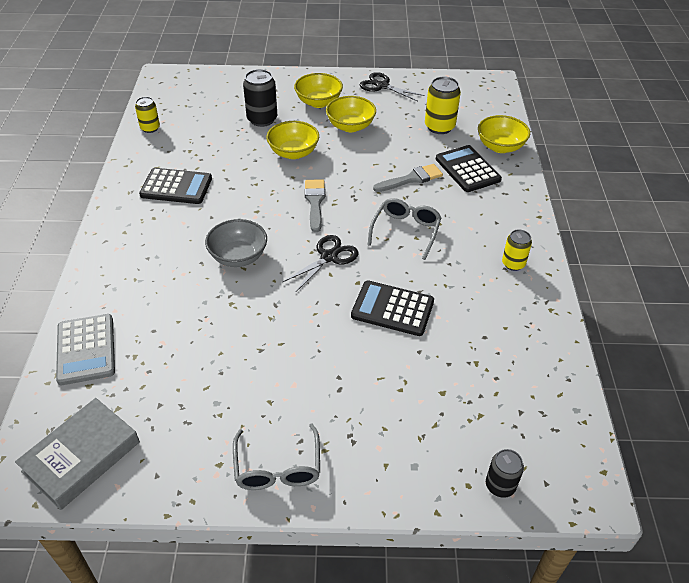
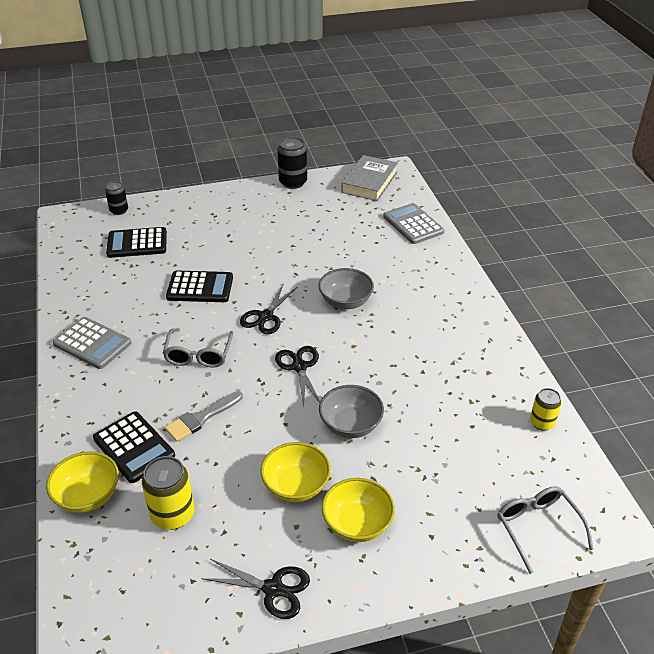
camera: 165 degrees right, 5 degrees down
(176, 187) = (449, 354): black calculator -> black calculator (137, 243)
(262, 119) = (417, 470): black can -> black can (293, 182)
(277, 467) = (254, 196): grey glasses -> grey glasses (538, 528)
(293, 153) = (350, 425): yellow bowl -> grey bowl
(315, 202) = (299, 367): grey brush -> black scissors
(513, 264) = (92, 344): yellow can -> grey calculator

